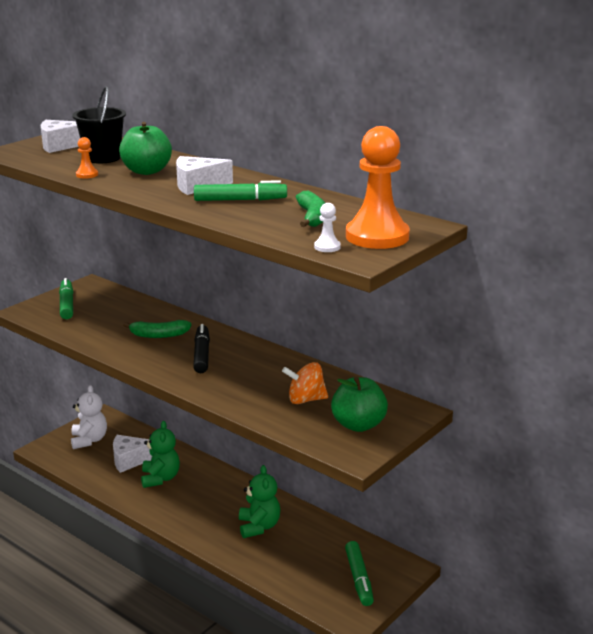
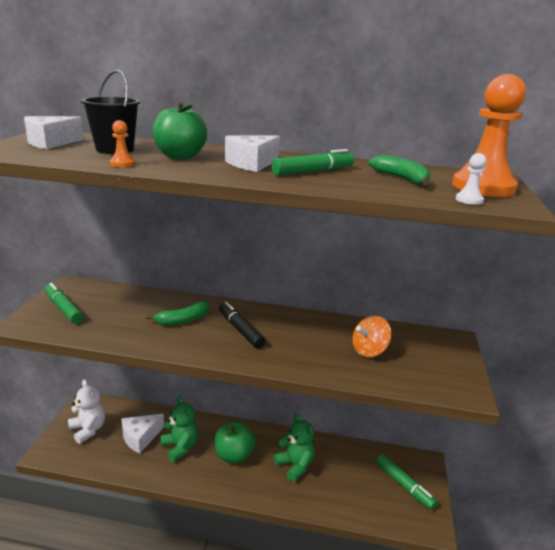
camera: 30 degrees left, 0 degrees up
(358, 425) = (433, 363): green apple -> green apple (234, 455)

